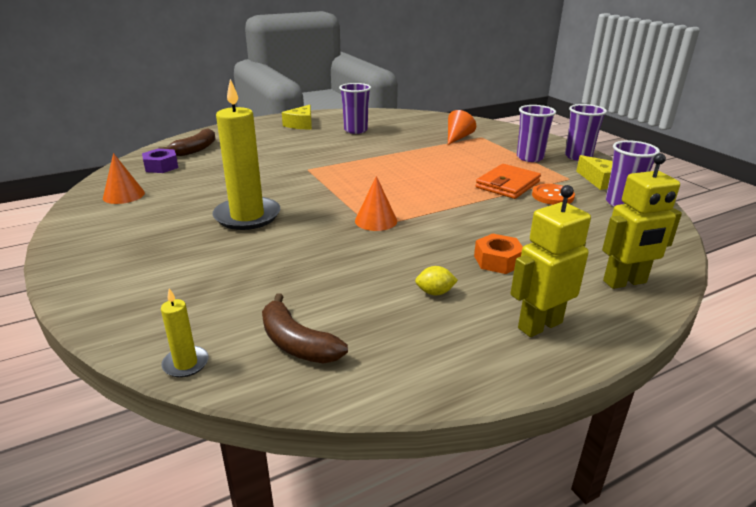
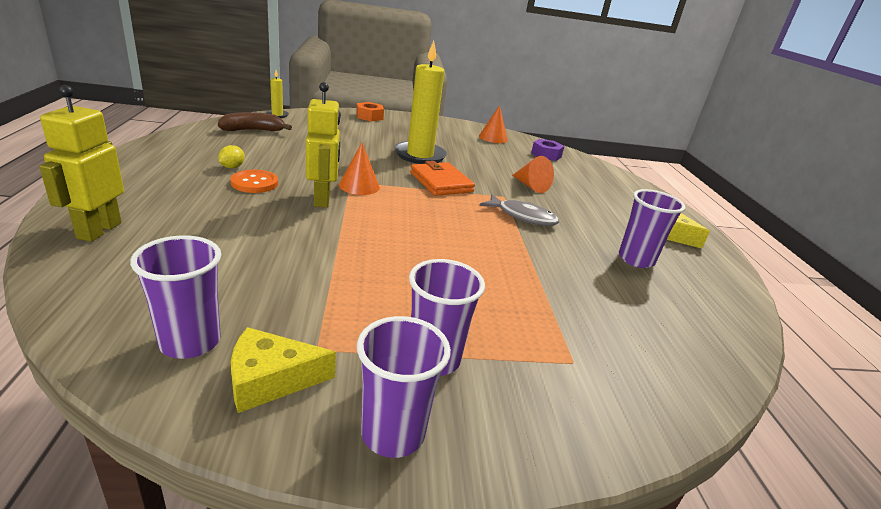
camera: 110 degrees right, 0 degrees up
(195, 150) = (585, 171): brown banana -> none
(339, 159) = (522, 216): none -> grey fish
(457, 138) = (575, 331): orange cone -> orange cone (530, 186)
(498, 261) = (226, 200): orange nut -> orange nut (369, 116)
(507, 185) = (357, 281): orange wallet -> orange wallet (441, 182)
(539, 325) = (141, 177): yellow robot -> yellow robot (322, 199)
(552, 196) = (287, 295): orange button -> orange button (254, 183)

